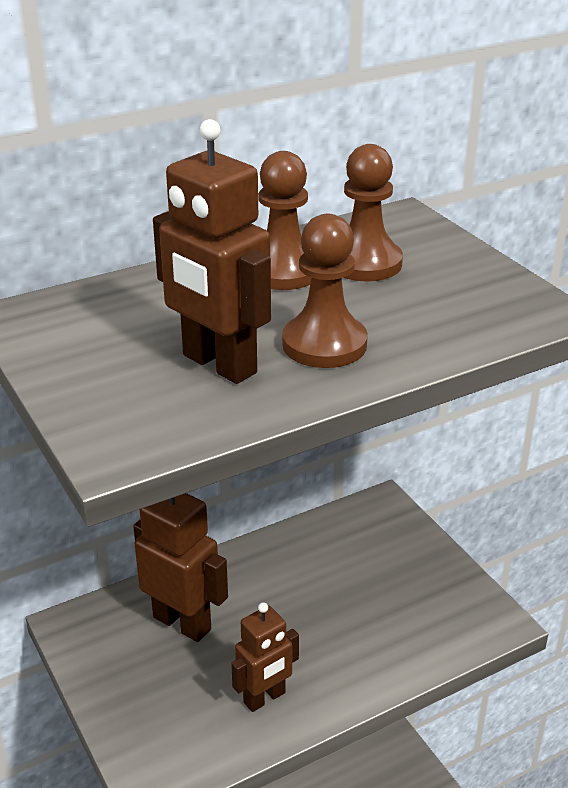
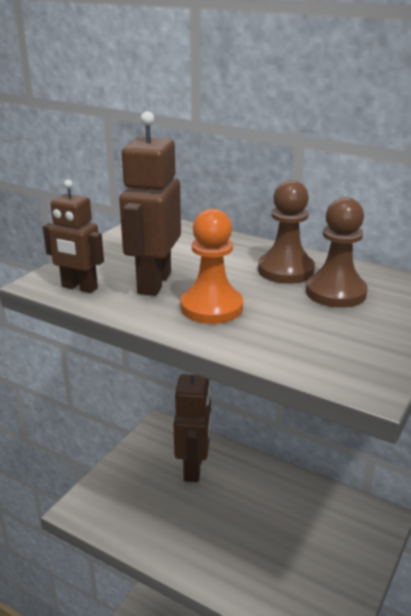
camera: 60 degrees right, 5 degrees down
(265, 698) = (163, 531): brown robot -> brown robot (79, 288)
(324, 344) = (211, 307): brown pawn -> orange pawn

